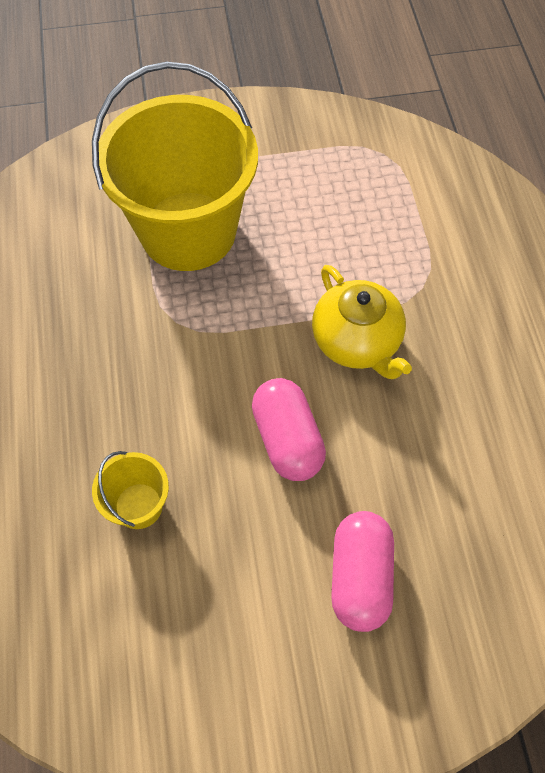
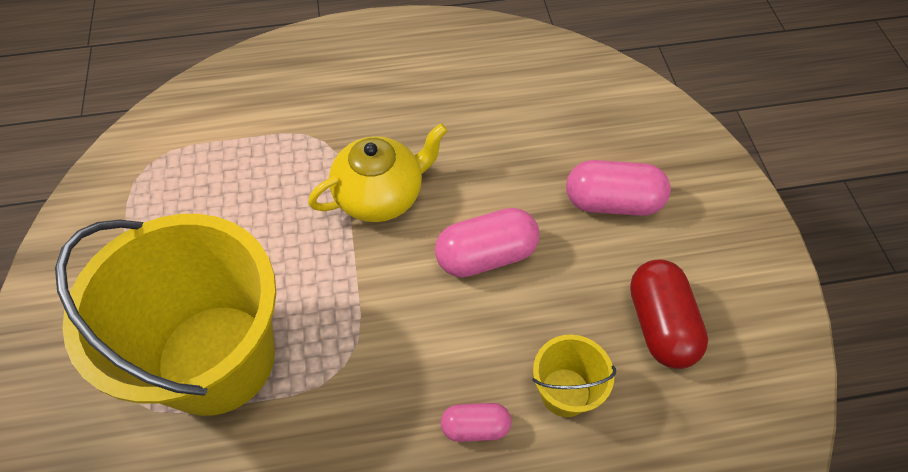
camera: 90 degrees left, 5 degrees down
(113, 426) = (475, 427): none -> pink capsule
(205, 609) = (660, 324): none -> red capsule

